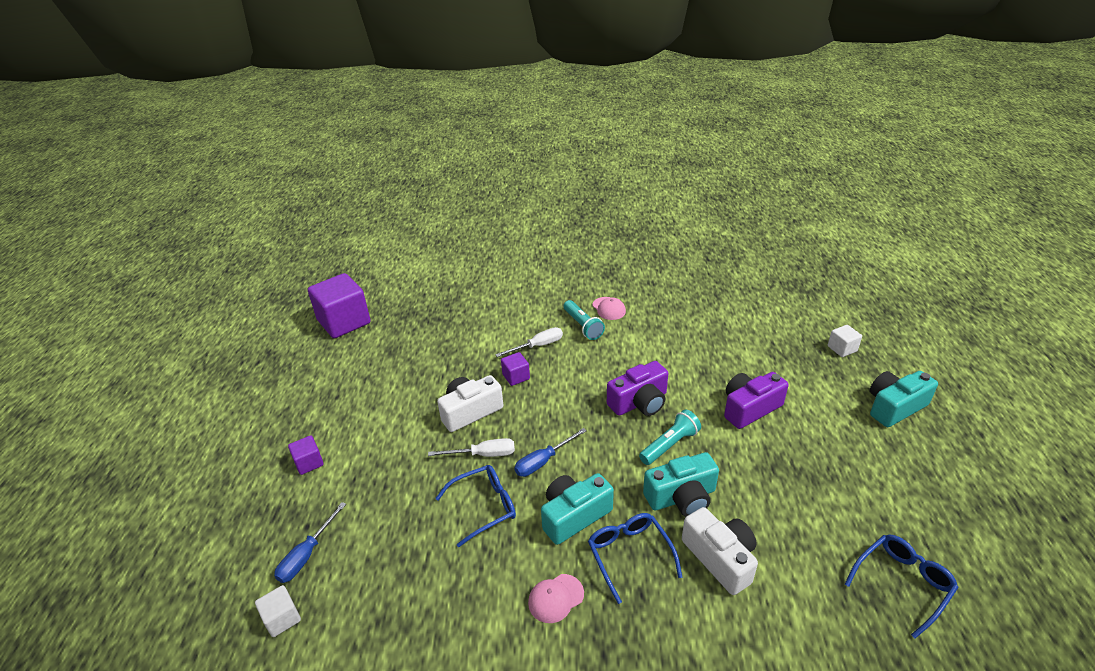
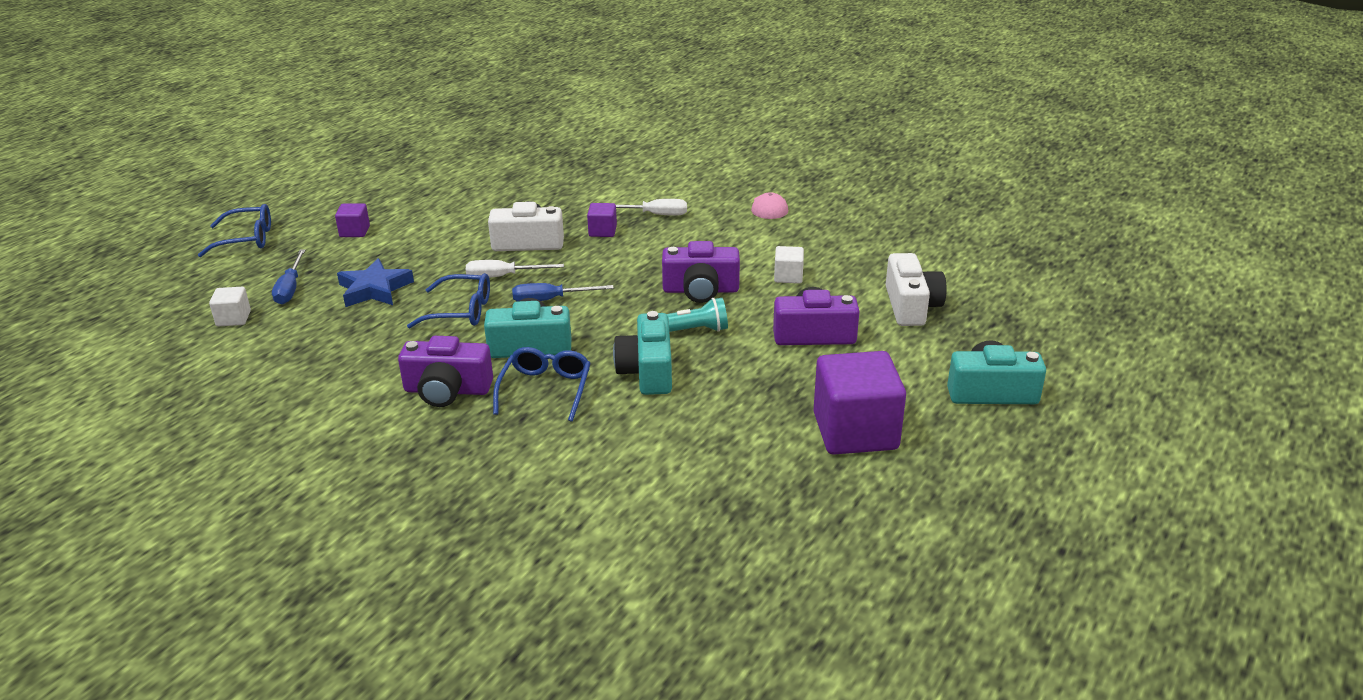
camera: 30 degrees right, 5 degrees down
(307, 555) = (290, 288): blue screwdriver -> blue screwdriver turned 60 degrees counterclockwise
(344, 322) = (493, 141): purple cube -> purple cube (855, 431)
(387, 518) = (374, 289): none -> blue star
(483, 454) = (503, 276): white screwdriver -> white screwdriver turned 150 degrees clockwise
(555, 598) = (447, 390): pink cap -> purple camera
(582, 326) = (721, 213): turquoise flashlight -> none
(681, 497) = (647, 371): turquoise camera -> turquoise camera turned 75 degrees clockwise
(720, 558) = (626, 425): white camera -> white camera (911, 306)
(842, 349) = (1002, 324): white cube -> white cube (788, 276)
(902, 583) = (786, 514): blue glasses -> blue glasses (247, 239)

